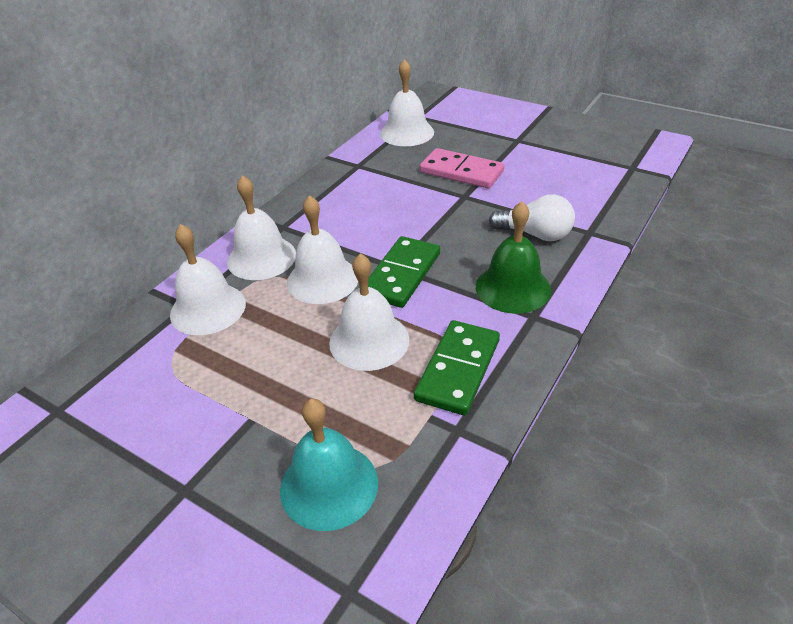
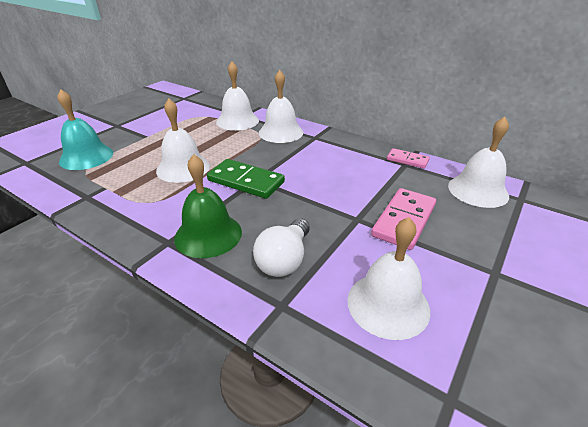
camera: 90 degrees right, 5 degrees down
(322, 280) = (251, 152): white bell -> white bell (388, 304)
(349, 163) = (407, 160): none -> pink domino
(458, 370) = (134, 200): green domino -> none

